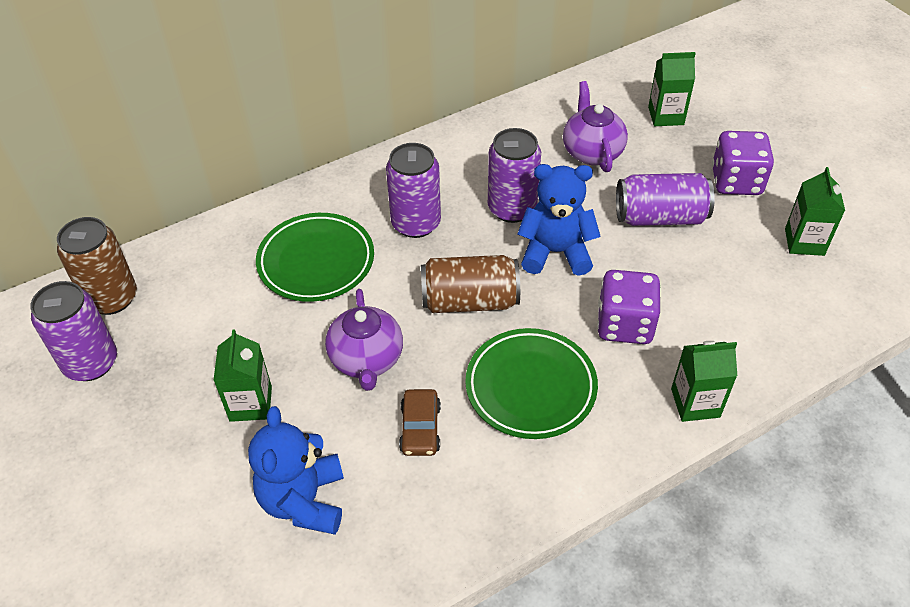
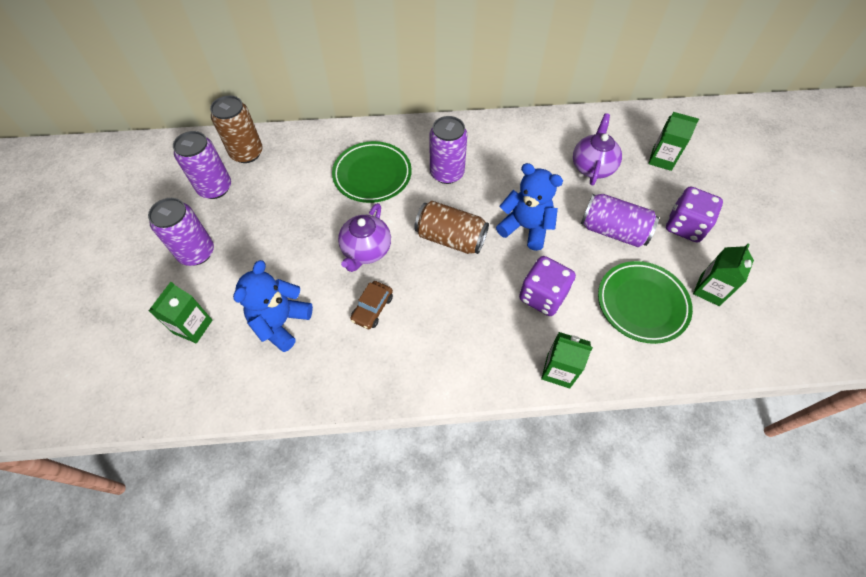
camera: 25 degrees right, 10 degrees up
(251, 404) = (285, 249): green carton -> green carton (193, 327)
(512, 208) = (514, 186): purple can -> purple can (196, 252)
(530, 387) = (455, 312): green plate -> green plate (642, 304)

